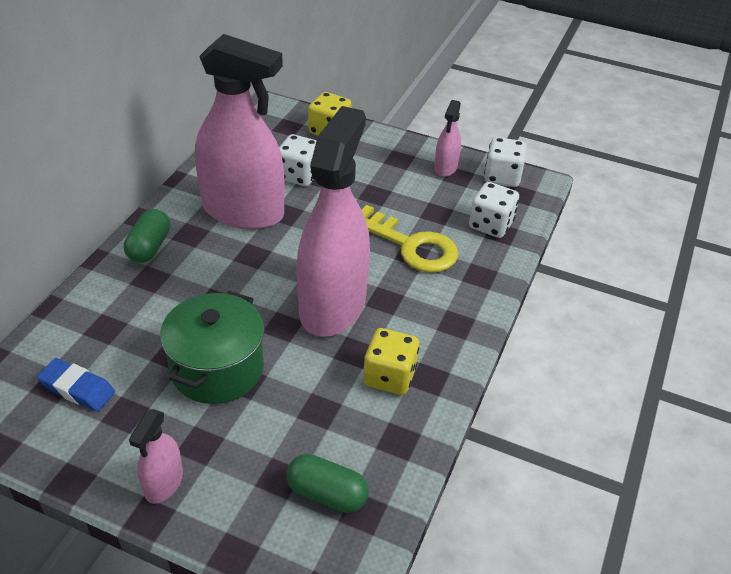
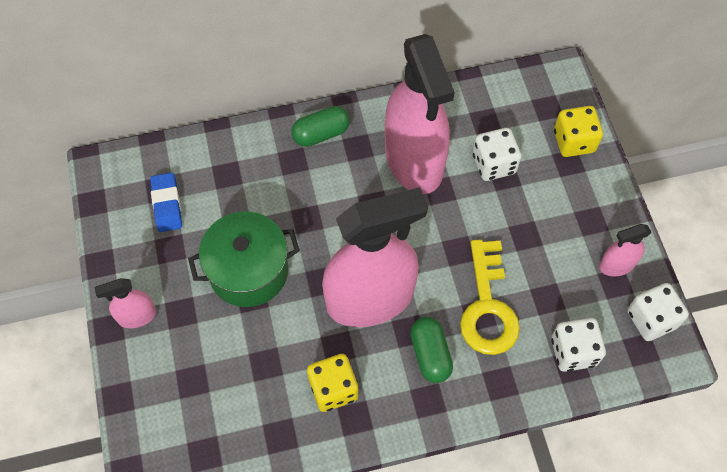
camera: 55 degrees right, 20 degrees up
(327, 494) = (201, 420): green capsule -> green capsule (430, 354)

